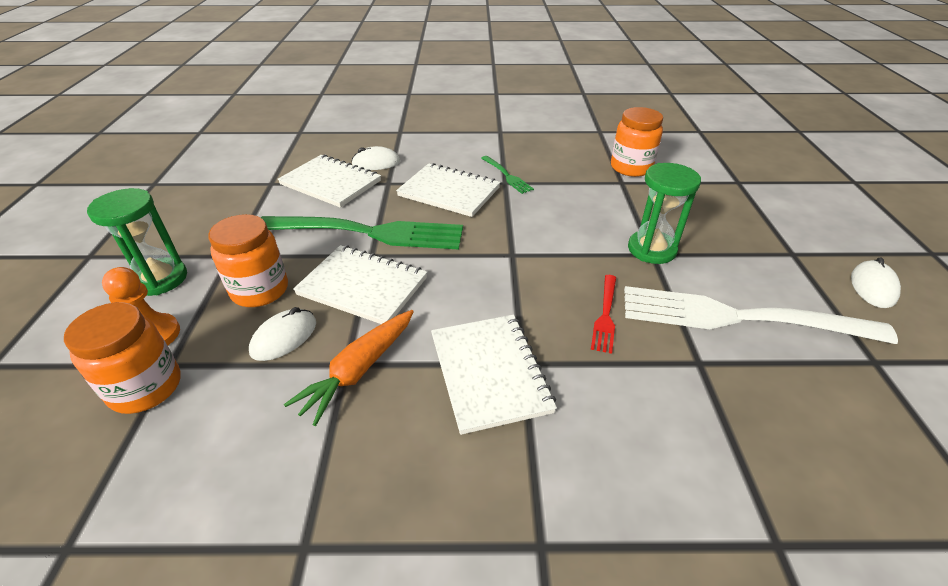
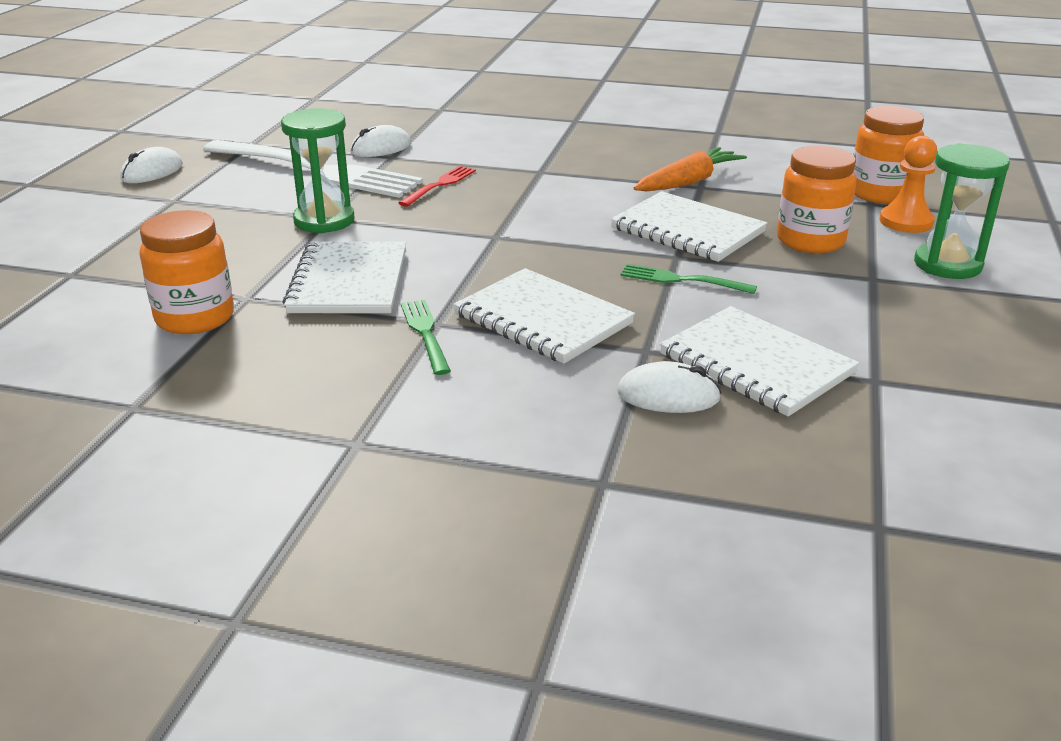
camera: 165 degrees left, 10 degrees down
(284, 337) = (765, 206): white mouse -> white mouse (381, 148)
(368, 232) = (682, 280): green fork -> green fork, size x0.44
(489, 373) = (573, 170): white notebook -> white notebook (349, 282)

